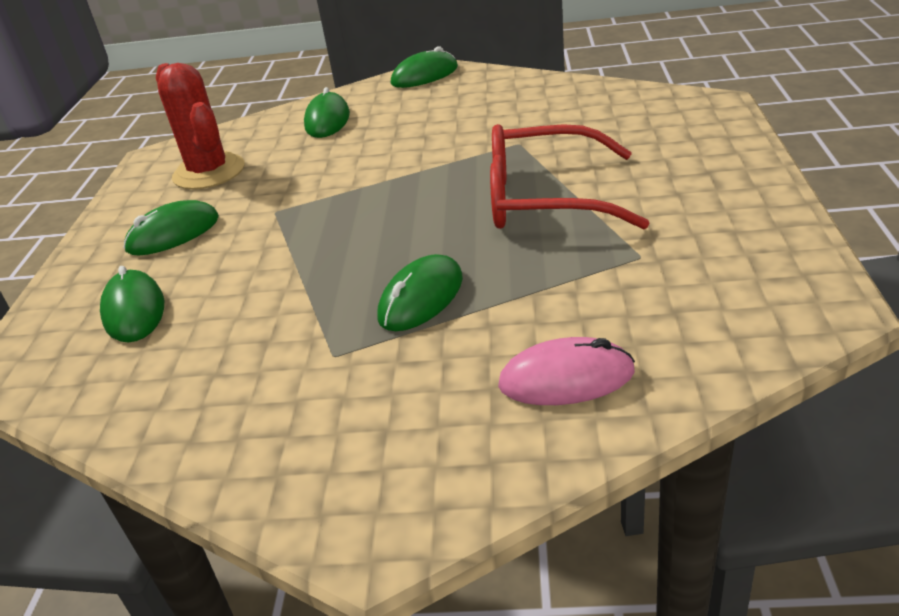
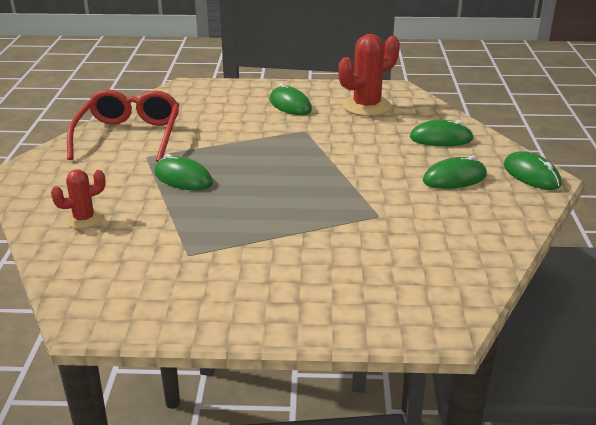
camera: 85 degrees right, 5 degrees down
(134, 311) = (215, 105): green mouse -> green mouse (454, 178)
(546, 198) = (283, 223): red glasses -> red glasses (129, 136)
(566, 378) = (84, 219): pink mouse -> red cactus

